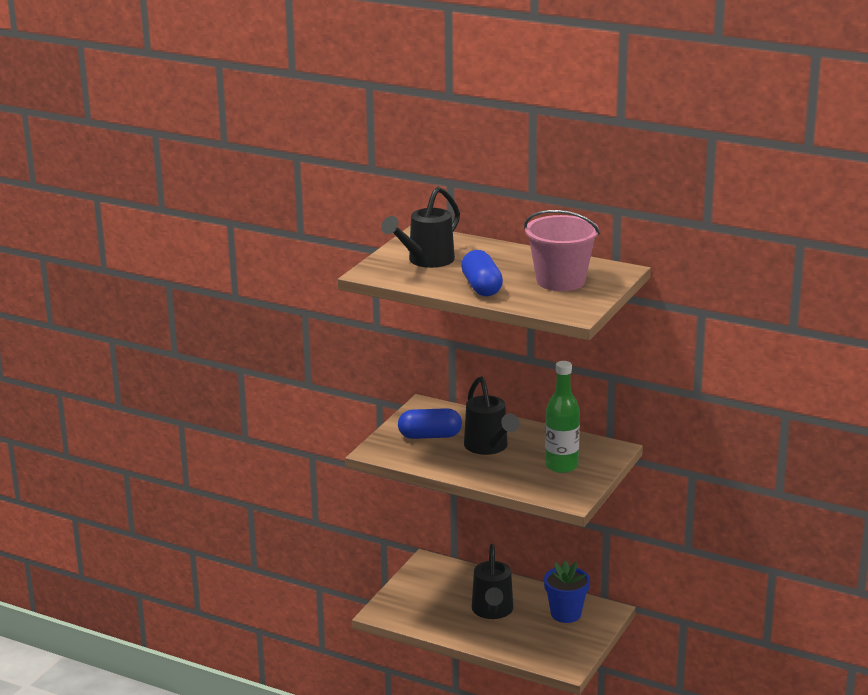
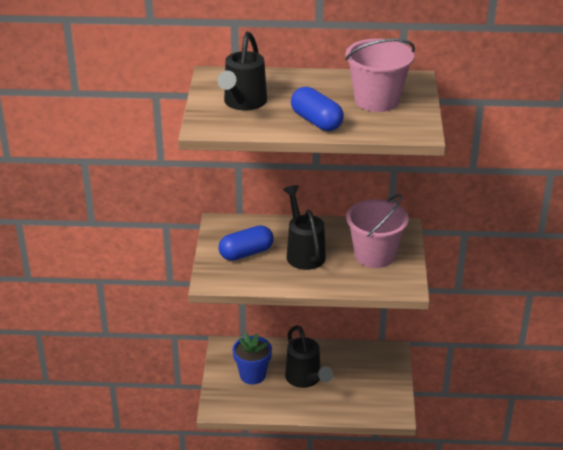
camera: 25 degrees left, 10 degrees up
(489, 448) = (303, 252): black watering can -> black watering can turned 150 degrees counterclockwise
(561, 466) = (374, 255): green bottle -> pink bucket
(566, 614) = (363, 364): blue flower pot -> blue flower pot (252, 375)

